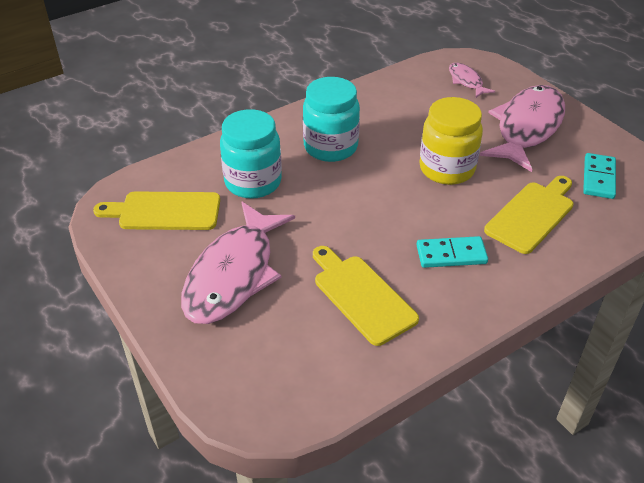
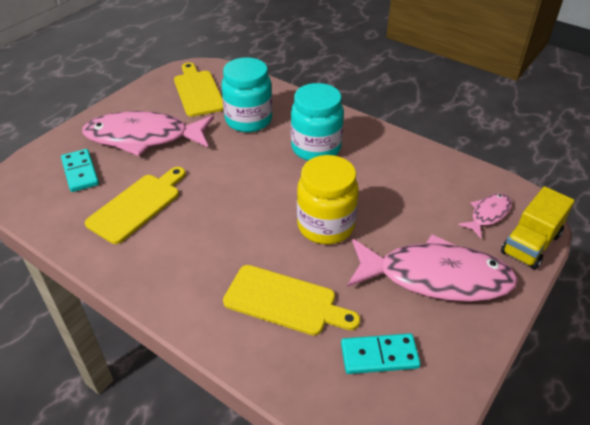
camera: 70 degrees right, 0 degrees up
(451, 255) = (203, 250): turquoise domino -> turquoise domino (80, 172)
(505, 73) = (530, 244): none -> yellow truck

